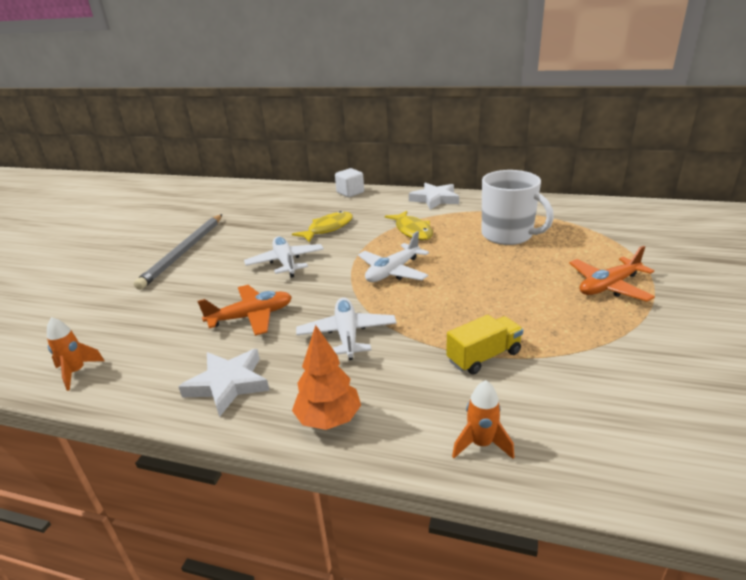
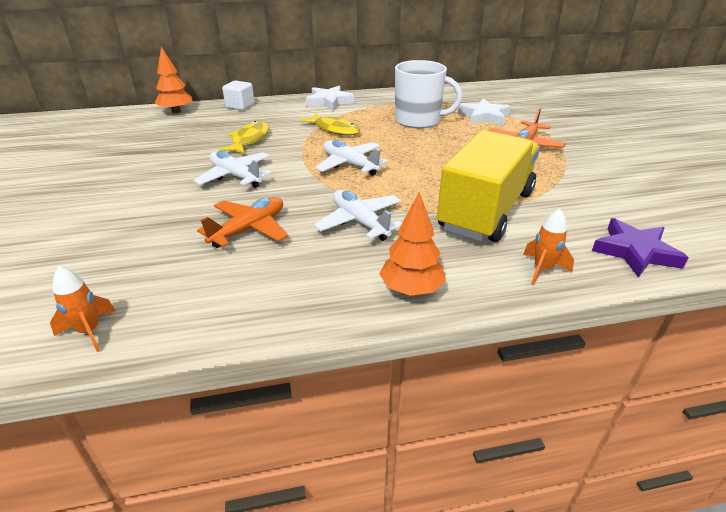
camera: 30 degrees left, 5 degrees up
(184, 252) = (102, 187): grey pencil -> none
(228, 384) = (287, 291): white star -> white star (484, 116)
(295, 190) = (176, 111): none -> orange tree
(393, 272) = (350, 164): white plane -> white plane turned 120 degrees clockwise
(484, 356) = (486, 211): yellow truck -> yellow truck, size x2.12
(621, 461) = (635, 252): none -> purple star

